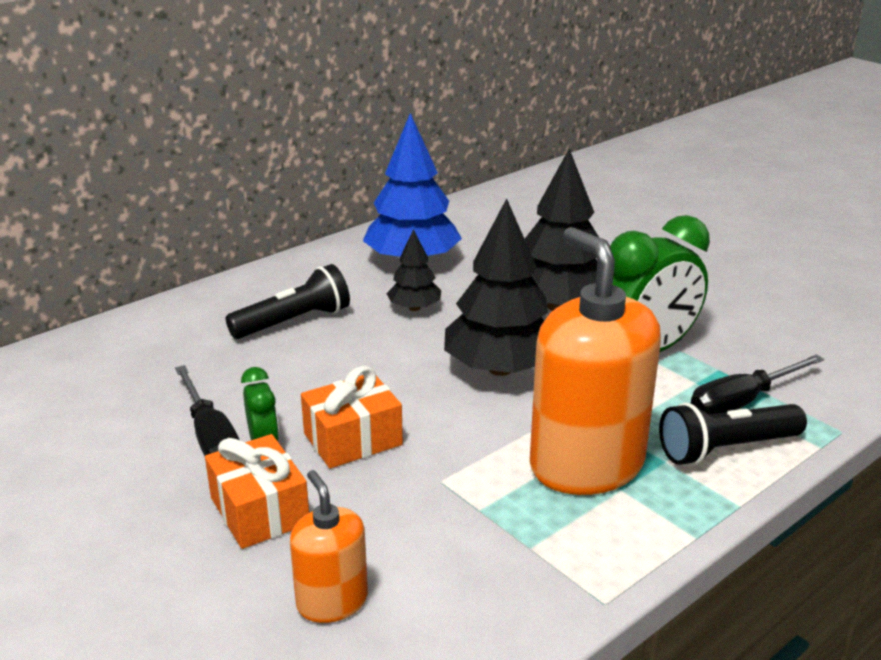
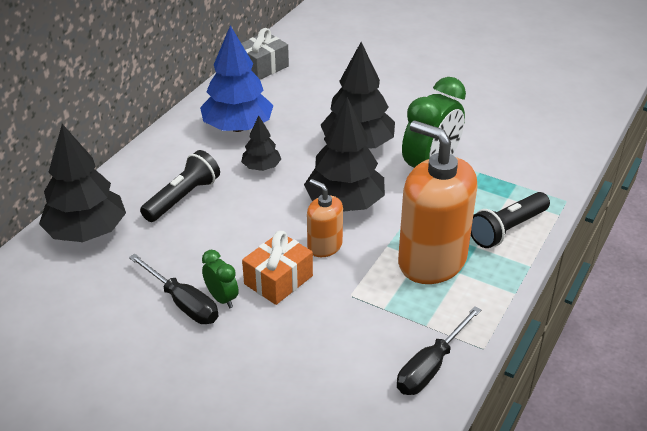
camera: 20 degrees left, 10 degrees up
(155, 334) = (87, 231): none -> black tree
(259, 511) = (249, 346): orange gift -> none
(332, 601) = (329, 392): orange soap dispenser -> orange soap dispenser (324, 246)
(483, 206) = (262, 67): none -> grey gift
(741, 402) = (502, 193): black screwdriver -> black screwdriver (431, 366)

